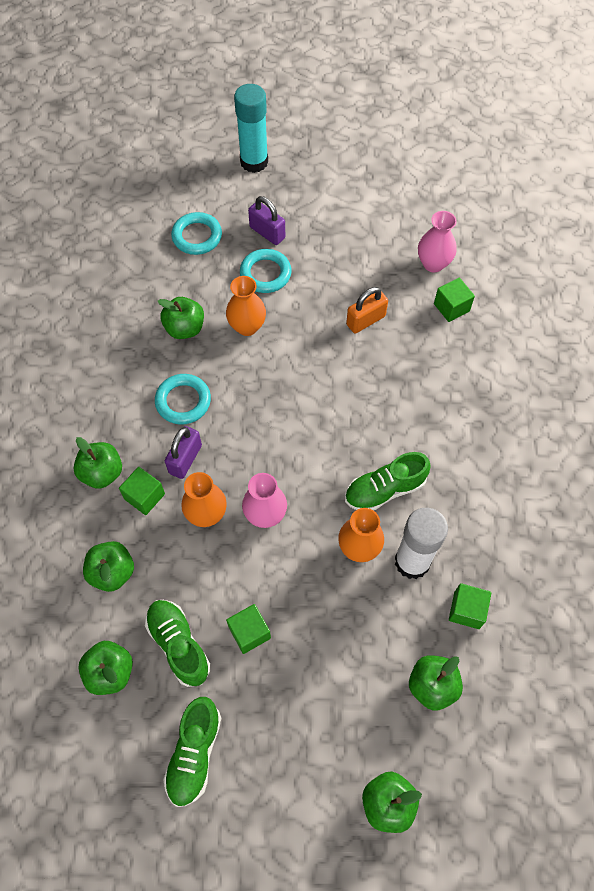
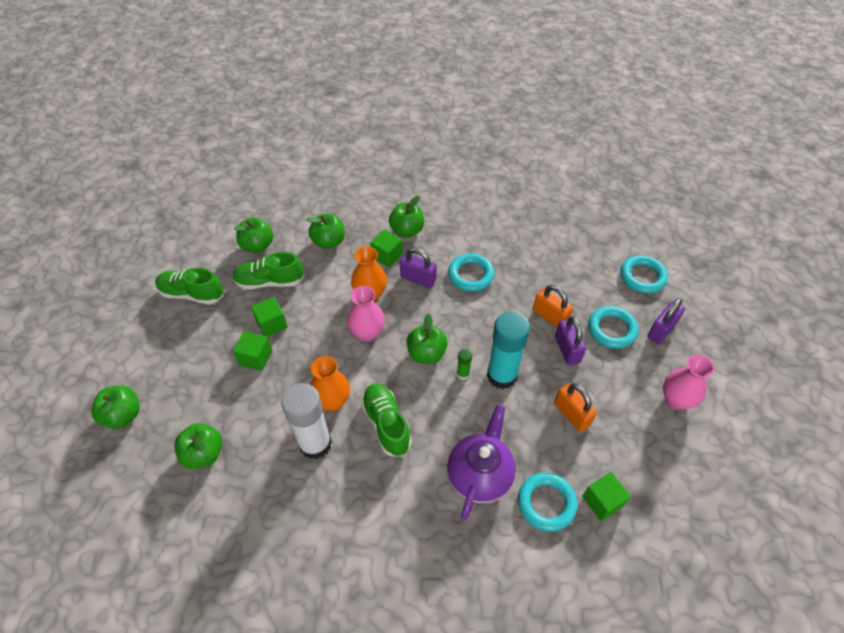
camera: 90 degrees right, 10 degrees down
(179, 645) = (270, 282): green shoe -> green shoe turned 150 degrees counterclockwise
(185, 328) = (541, 273): green apple -> green apple (426, 354)
(247, 326) = (550, 316): orange vase -> orange padlock
(254, 162) = (748, 318): turquoise glue stick -> turquoise glue stick (501, 376)
(290, 316) = (567, 349): none -> purple padlock
(321, 414) = (463, 374): none -> green glue stick
(433, 264) = (659, 486): pink vase -> pink vase (676, 400)
(435, 404) = (479, 476): none -> purple teapot
(457, 350) = (546, 503): none -> turquoise ring
(466, 610) = (264, 488): green cube -> green cube (255, 357)

